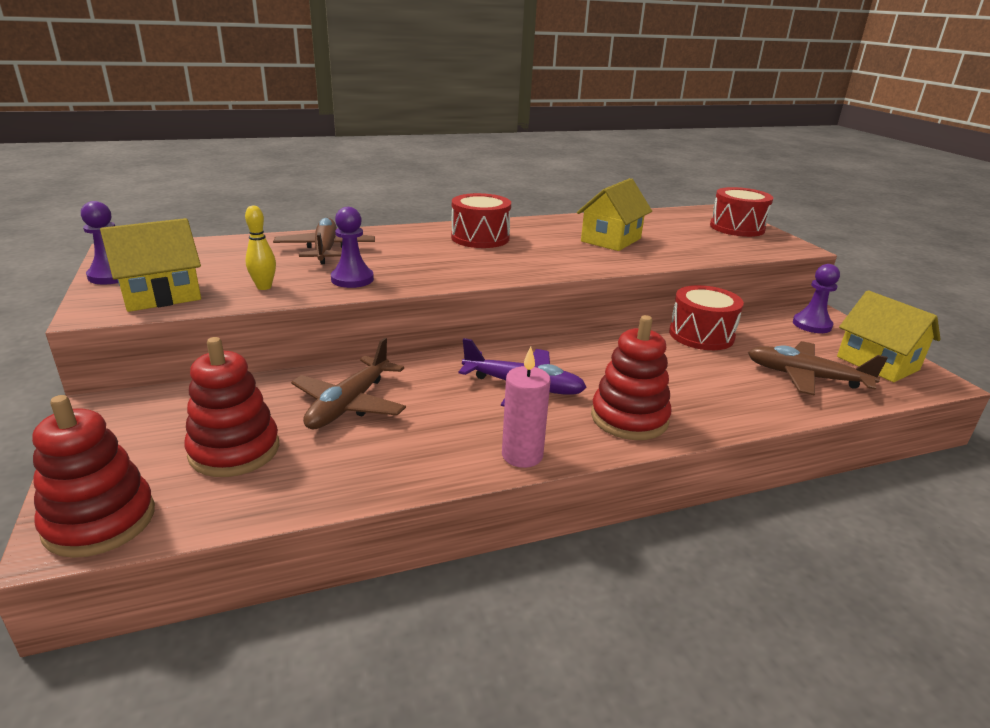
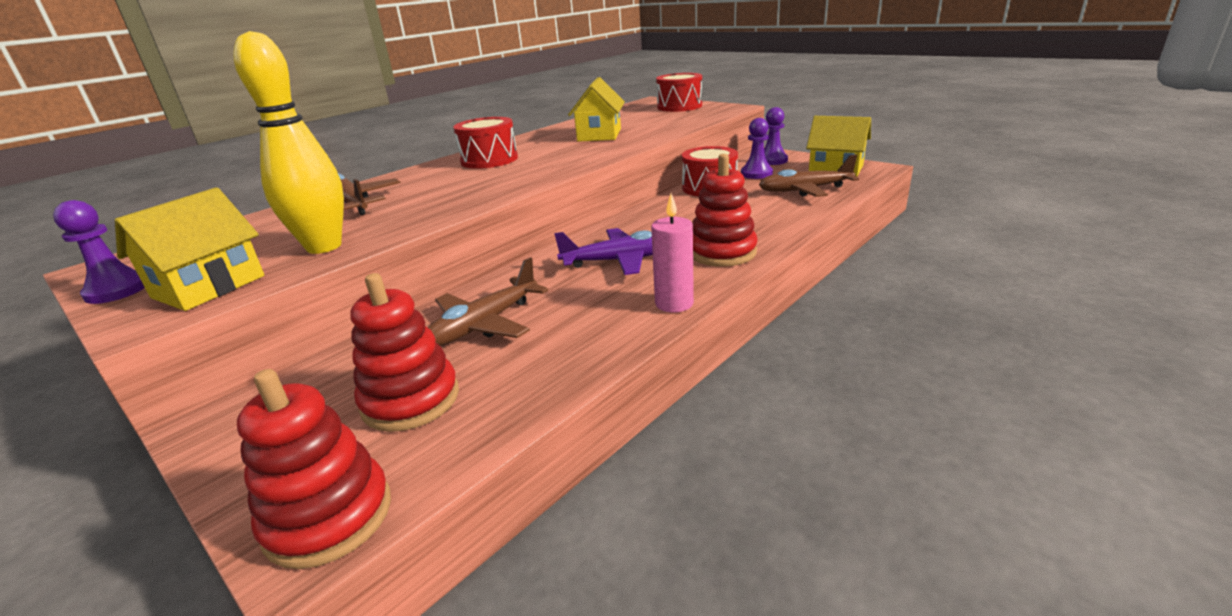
camera: 25 degrees left, 0 degrees up
(264, 287) = (324, 247): yellow bowling pin -> yellow bowling pin, size x2.14
(349, 404) = (484, 325): brown plane -> brown plane turned 45 degrees clockwise
(352, 279) = (410, 216): purple pawn -> purple pawn (756, 174)

